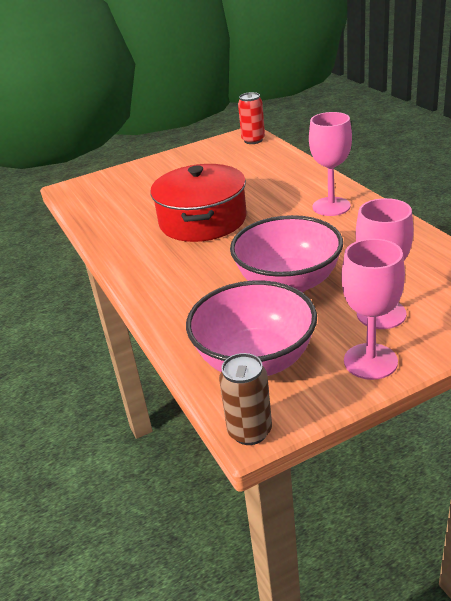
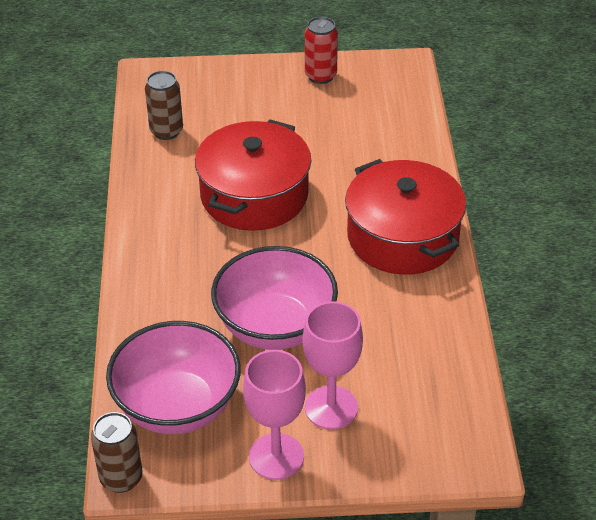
camera: 20 degrees right, 10 degrees up
(106, 210) = (166, 131): none -> brown can
(253, 140) = (403, 80): red can -> red can (320, 76)
(331, 206) = (403, 236): pink goblet -> red pot

